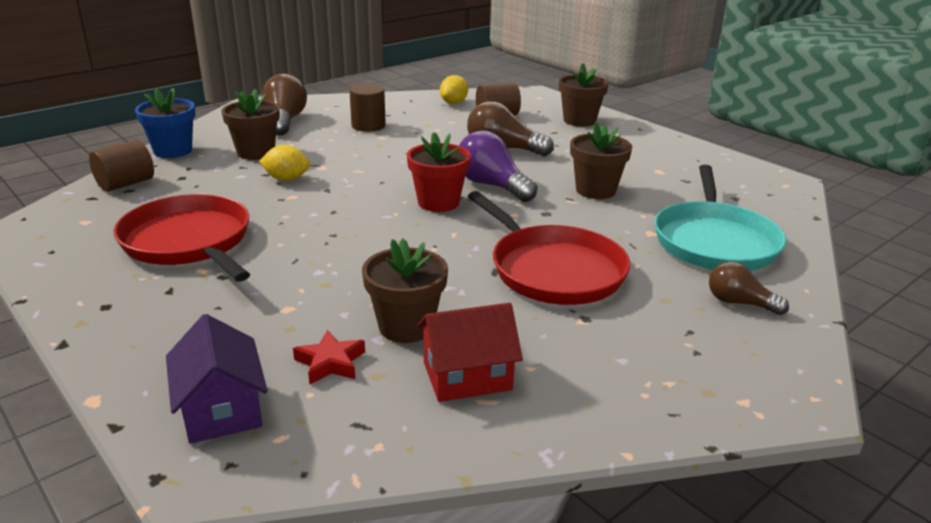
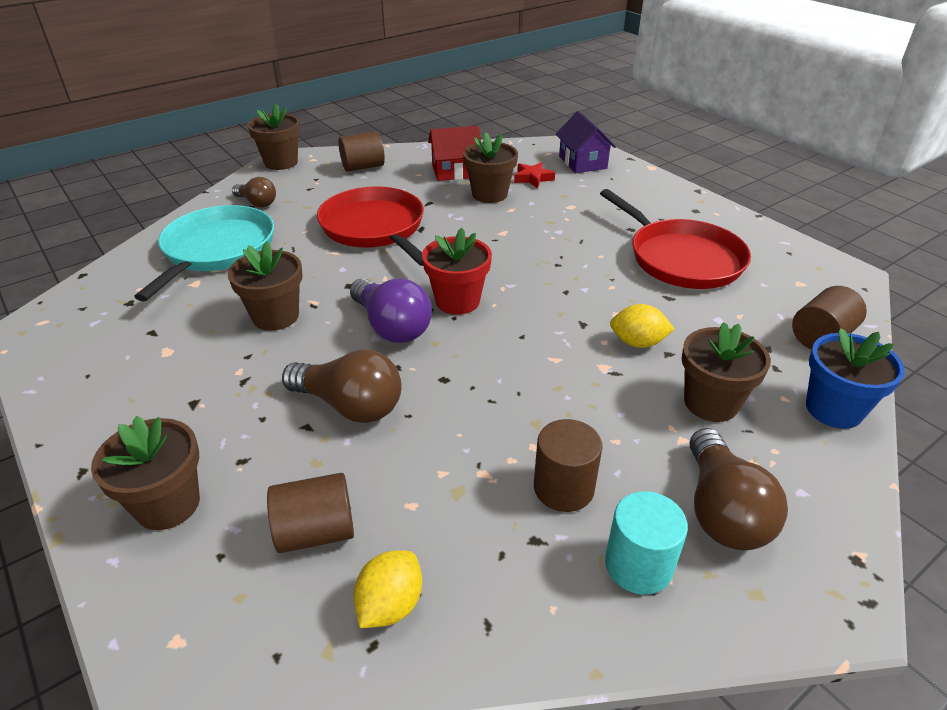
camera: 175 degrees left, 10 degrees up
(338, 110) = (638, 565): none -> turquoise cylinder
(636, 382) = (363, 167): none -> brown cylinder
(793, 389) = (281, 162): none -> brown flower pot

